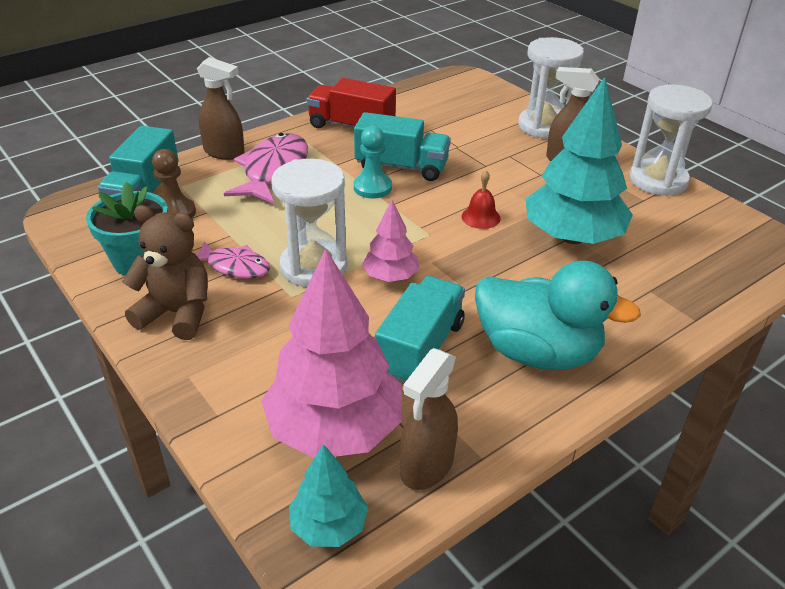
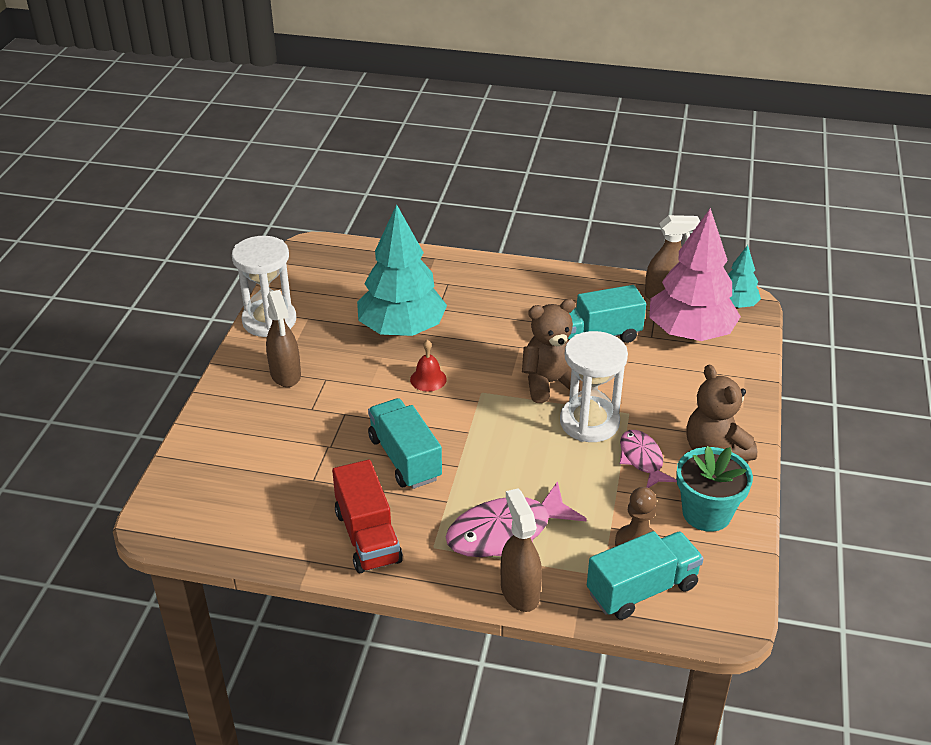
camera: 130 degrees left, 0 degrees up
(372, 187) = (457, 456): turquoise pawn -> none
(390, 276) = (551, 383): pink tree -> brown teddy bear
(537, 352) = (539, 297): turquoise duck -> none
(543, 126) = (230, 414): white hourglass -> none

